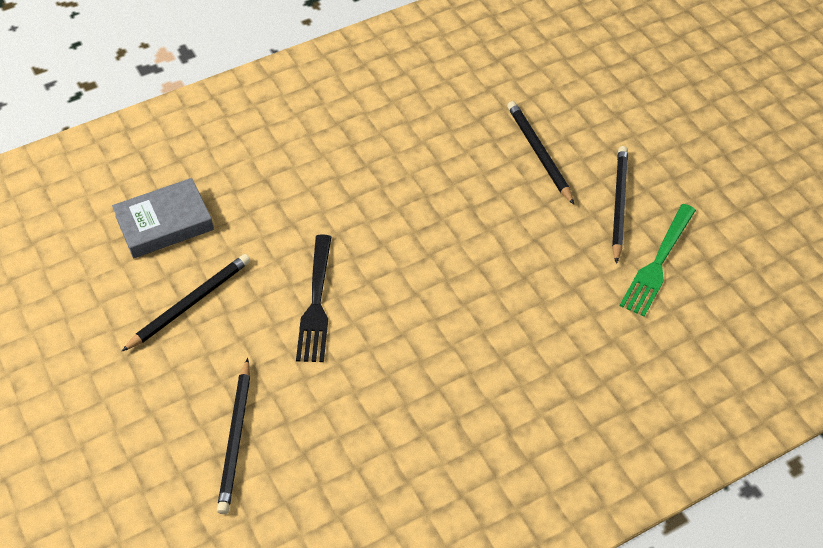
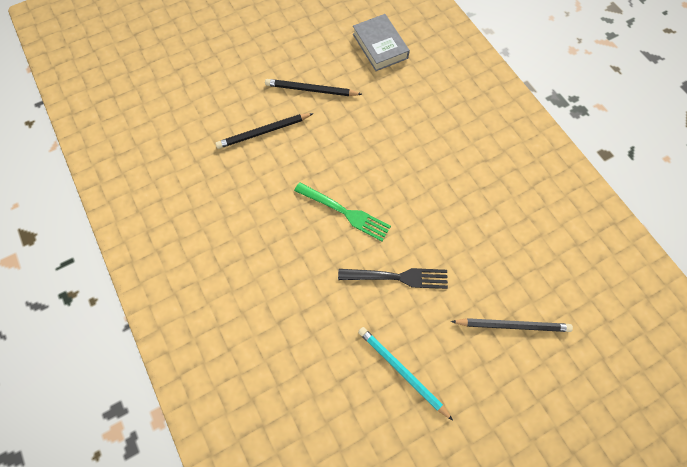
camera: 90 degrees left, 15 degrees up
(164, 223) = (322, 403): grey book -> grey book (380, 46)
(190, 303) = (402, 371): black pencil -> turquoise pencil
(658, 263) = (358, 74): green fork -> green fork (345, 212)

